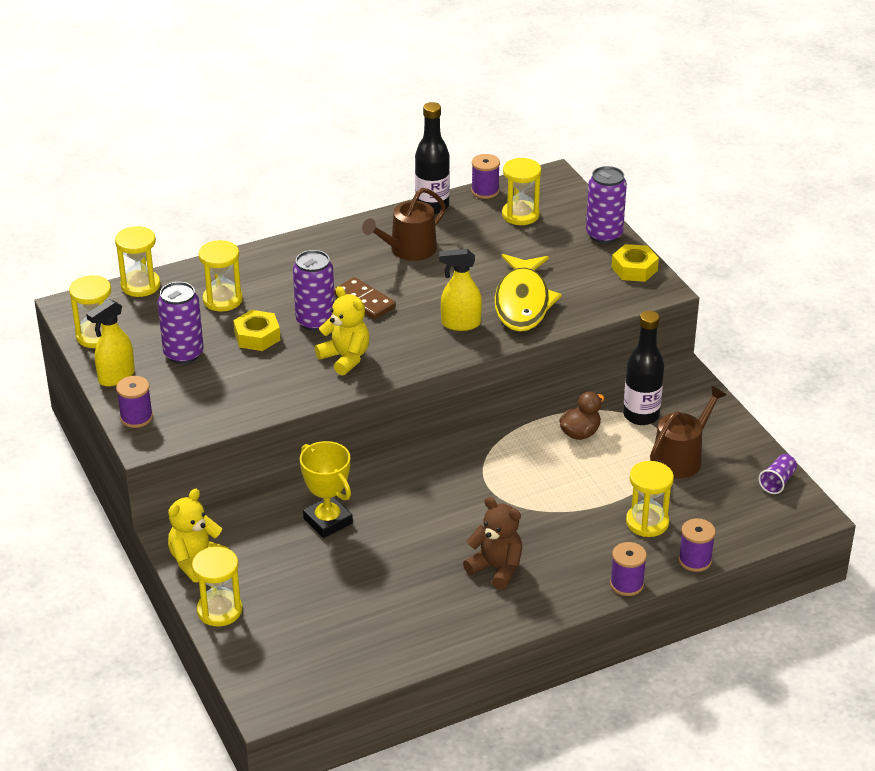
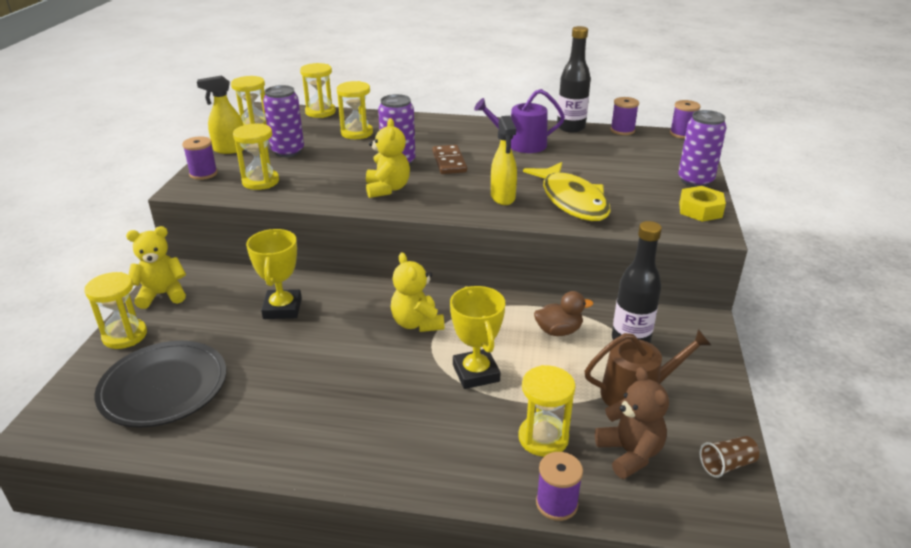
camera: 35 degrees right, 5 degrees down
(257, 336) = (347, 158): yellow nut -> none
(321, 630) = (164, 388): none -> black plate
(408, 250) = (521, 145): brown watering can -> purple watering can
(460, 324) = (503, 197): yellow spray bottle -> yellow spray bottle turned 135 degrees counterclockwise
(460, 479) = (417, 323): none -> yellow teddy bear
(496, 568) = (358, 410): brown teddy bear -> brown teddy bear (630, 453)
(520, 215) = (635, 150): yellow hourglass -> yellow hourglass (260, 181)
(523, 302) = (572, 201): yellow fish -> yellow fish turned 60 degrees counterclockwise
(552, 498) = (476, 373): none -> yellow trophy
(626, 584) = (459, 490): purple spool -> purple spool (682, 134)
(777, 482) = (726, 465): purple cup -> brown cup

